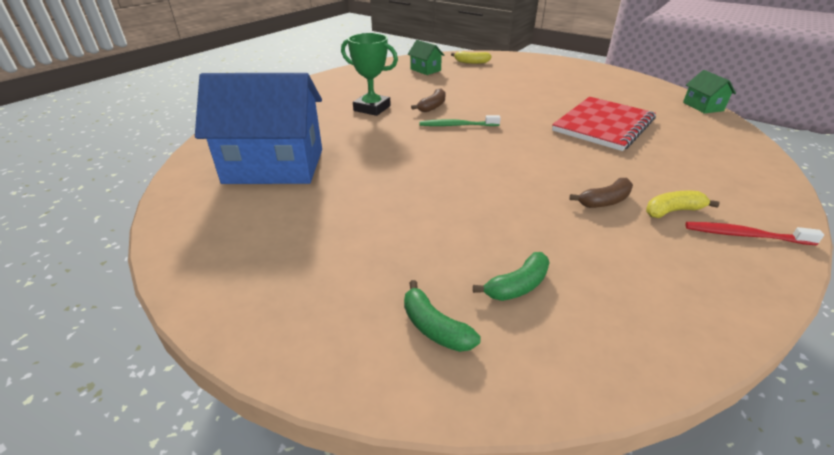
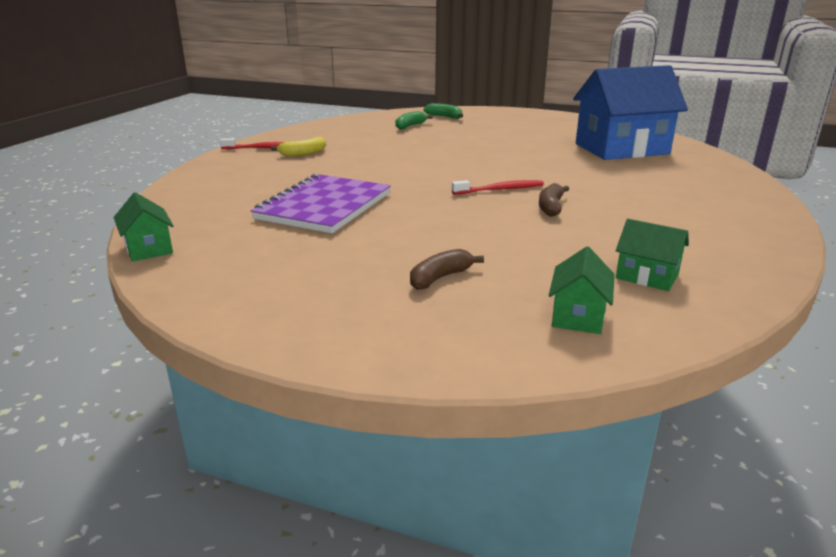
camera: 165 degrees right, 10 degrees down
(372, 108) = (622, 197): green trophy -> none
(457, 125) = (500, 189): green toothbrush -> red toothbrush
(471, 62) = (578, 316): yellow banana -> green house
(603, 125) = (324, 206): red notebook -> purple notebook
(604, 201) = (351, 154): brown banana -> brown banana (440, 278)

